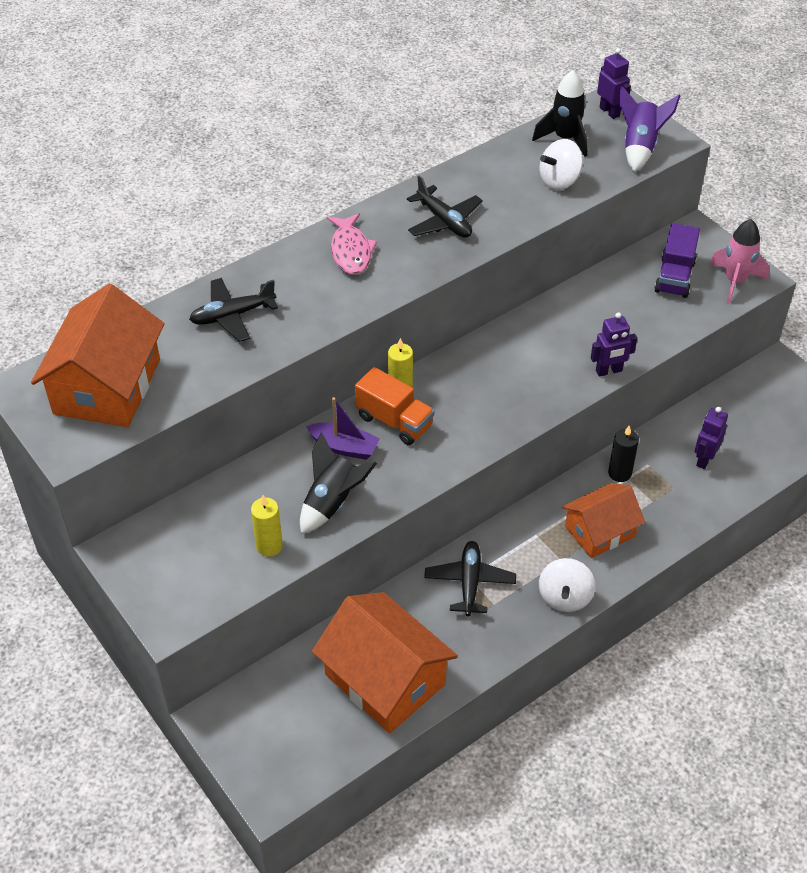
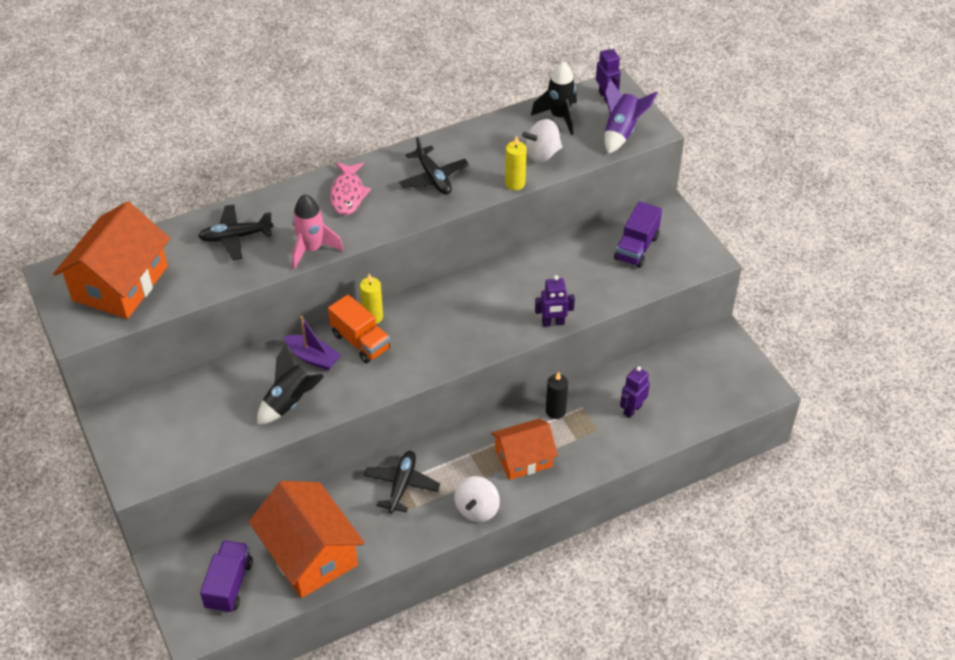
camera: 10 degrees right, 0 degrees up
(269, 546) = (229, 431): yellow candle -> yellow candle (515, 183)
(298, 731) = (229, 585): none -> purple truck
(735, 282) = (687, 259): pink rocket -> pink rocket (312, 249)

